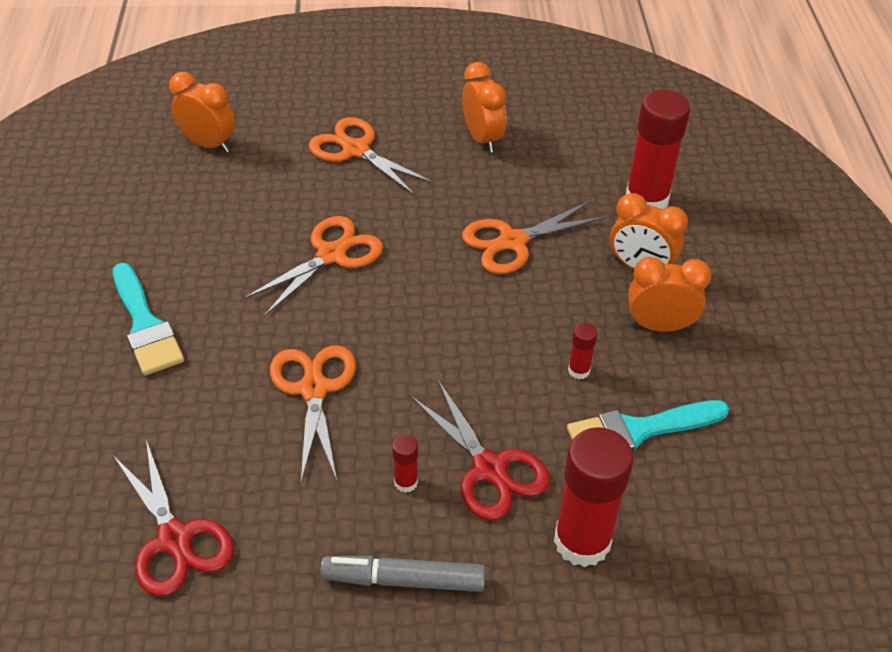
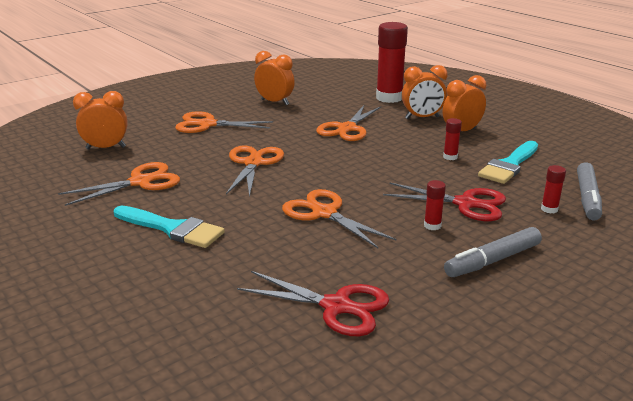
camera: 35 degrees left, 20 degrees down
(187, 227) = (141, 182): none -> orange scissors
(582, 541) = (549, 209): red glue stick -> red glue stick, size x0.44
(662, 552) = (587, 198): none -> grey marker

